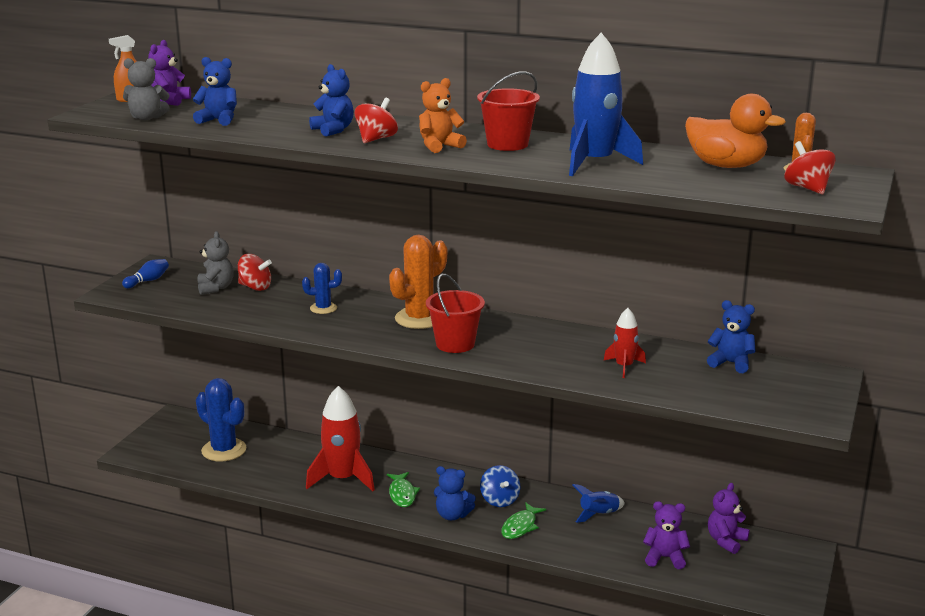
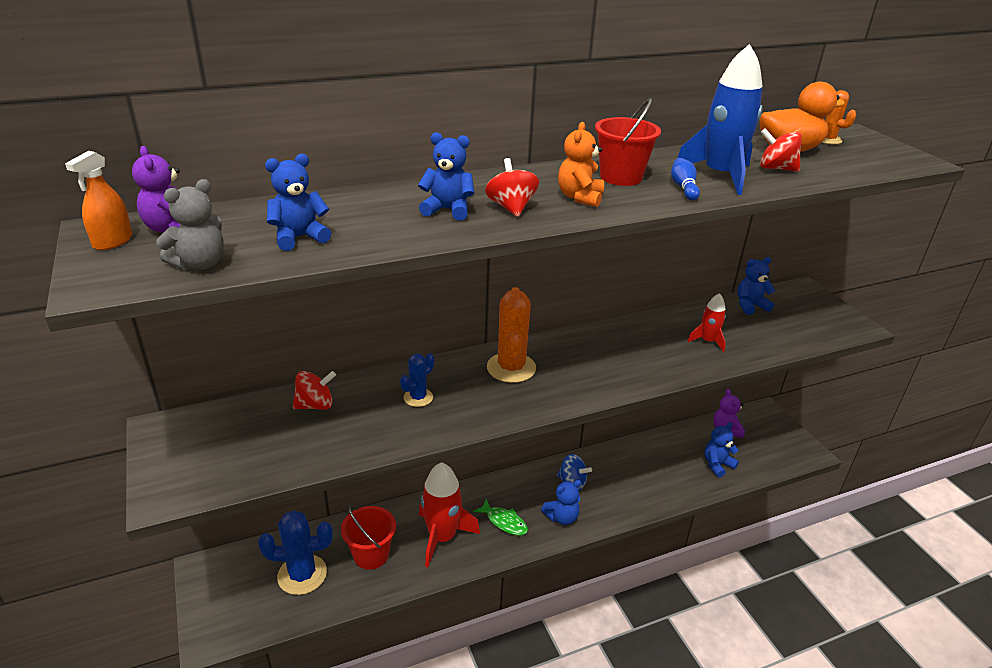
camera: 45 degrees left, 10 degrees up
(148, 281) = (183, 455): blue bowling pin -> blue bowling pin (683, 188)
(215, 288) = (276, 426): grey teddy bear -> none
(455, 344) = (578, 380): red bucket -> red bucket (371, 555)
(520, 526) = (614, 497): green fish -> none
(598, 514) = (641, 455): blue rocket -> none
(665, 558) = (717, 465): purple teddy bear -> blue teddy bear
(807, 188) = (871, 154): red spinning top -> red spinning top (776, 168)

